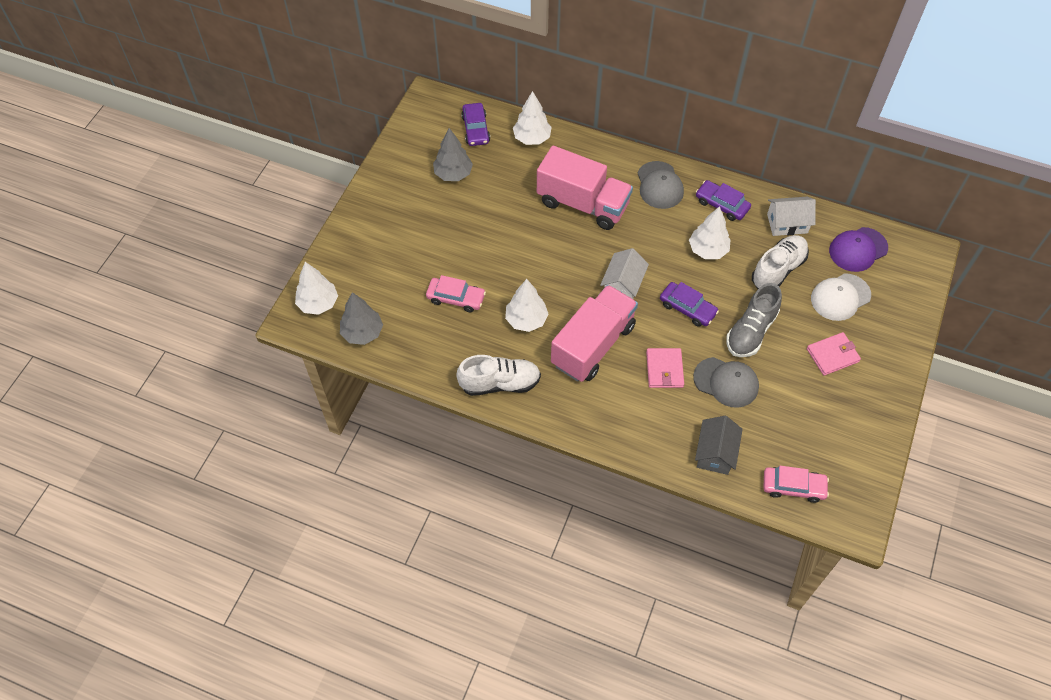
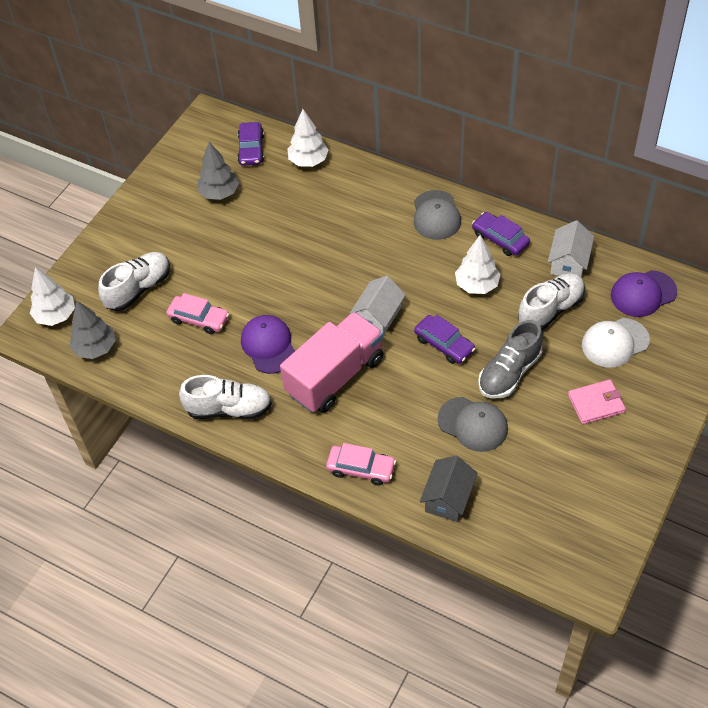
camera: 10 degrees right, 5 degrees down
(393, 272) = (138, 289): none -> white shoe
(526, 320) = (268, 345): white tree -> purple cap
(583, 204) = (350, 230): pink truck -> none
(664, 369) = (408, 406): pink wallet -> none
(787, 223) = (569, 262): white house -> white house turned 75 degrees counterclockwise
(793, 487) = (528, 541): pink car -> pink car (361, 468)

